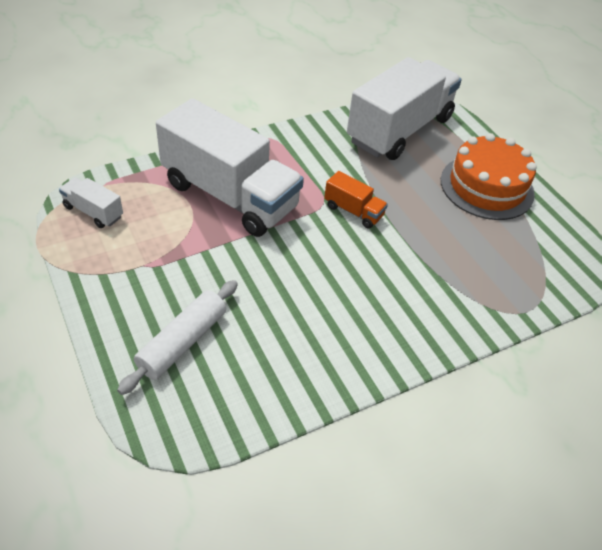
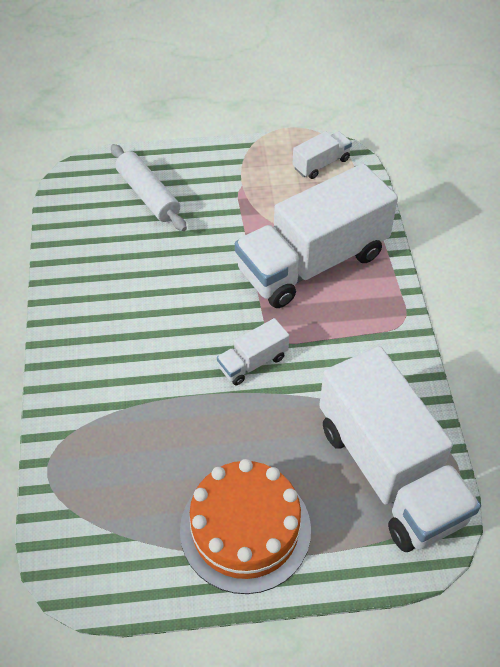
camera: 115 degrees right, 5 degrees up
(353, 211) = (253, 362): orange truck -> white truck

